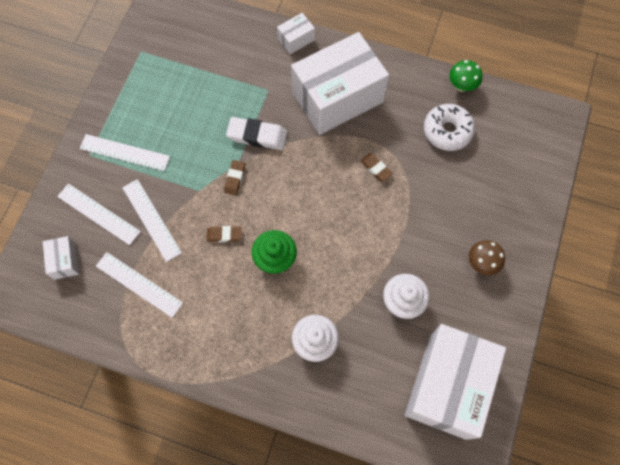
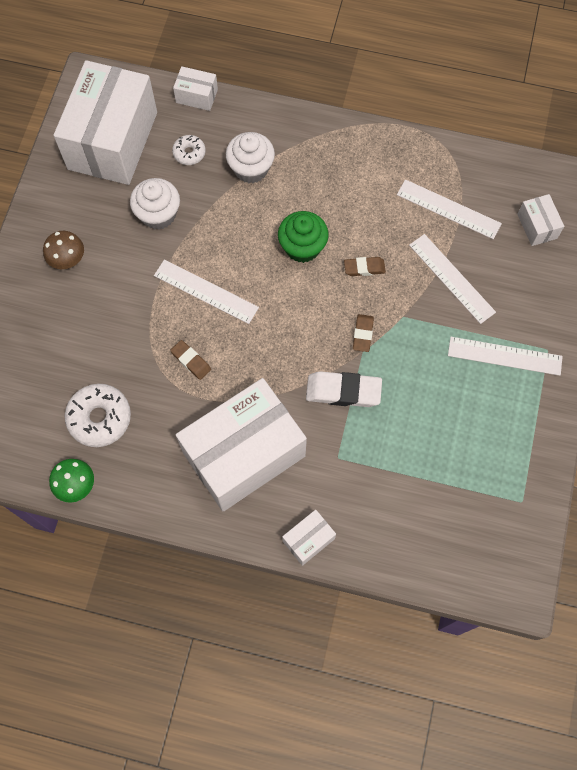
camera: 175 degrees right, 0 degrees up
(98, 214) = (515, 280): white ruler -> white ruler (206, 291)
(364, 432) = (196, 96): none -> white box
(373, 365) = (189, 153): none -> white donut

